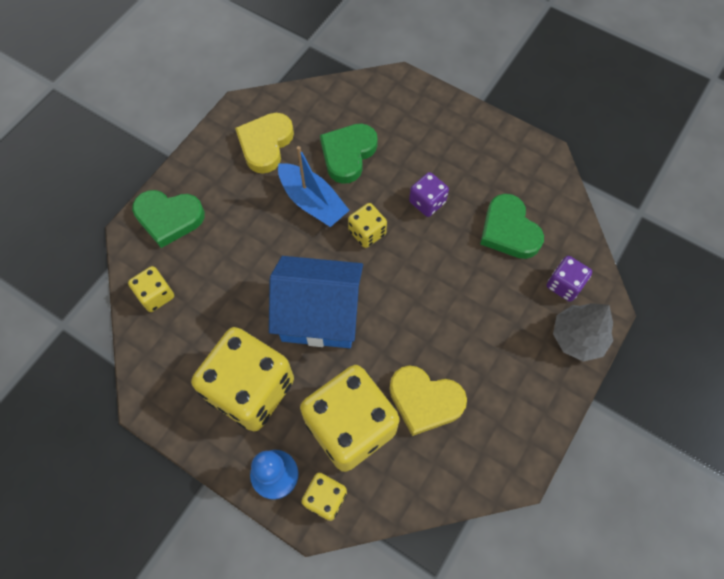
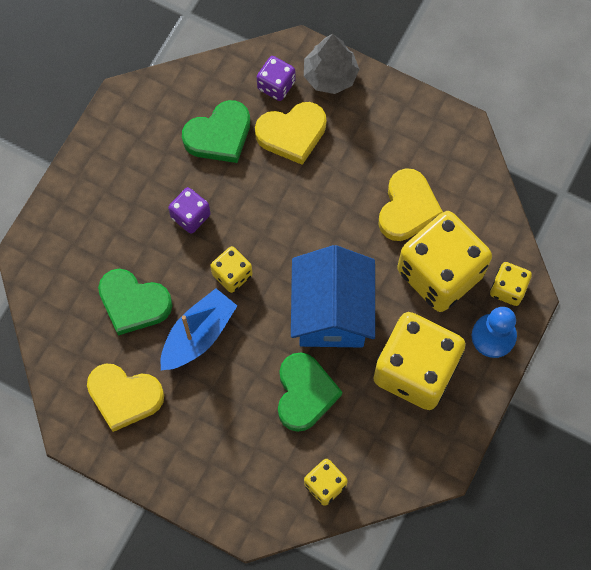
camera: 95 degrees left, 5 degrees up
(169, 218) = (230, 490): green heart -> green heart (304, 393)
(510, 295) = (292, 134): none -> yellow heart

